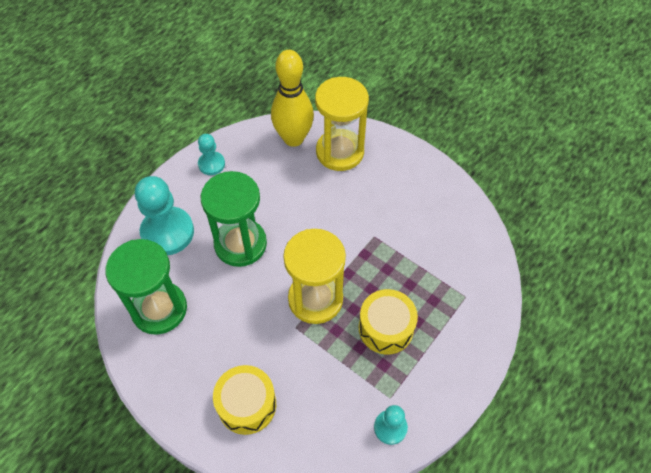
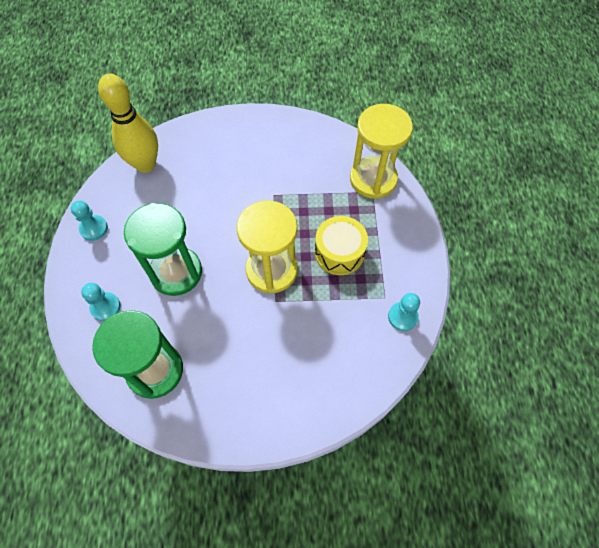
camera: 40 degrees left, 5 degrees up
(167, 232) = (105, 307): turquoise pawn -> turquoise pawn, size x0.54
(247, 404) = (291, 384): yellow drum -> none
(340, 152) = (192, 151): yellow hourglass -> yellow hourglass (373, 179)

